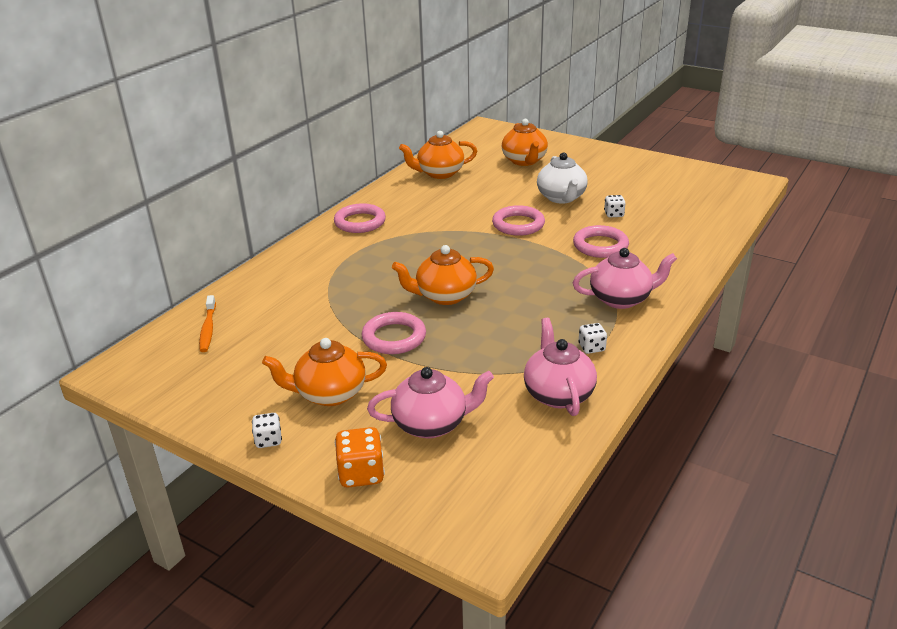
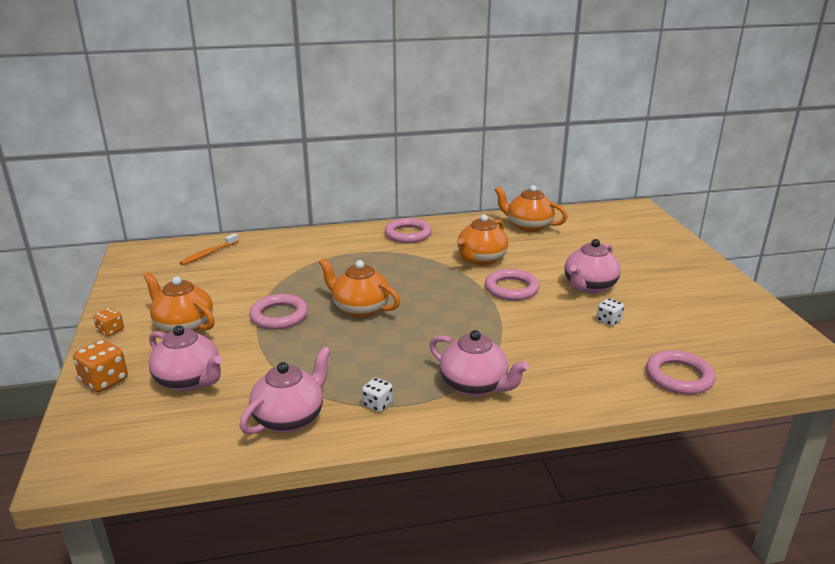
camera: 45 degrees right, 5 degrees down
(268, 440) = (110, 331): white dice -> orange dice
(524, 161) = (616, 245): orange teapot -> orange teapot (481, 259)
(561, 198) = (589, 286): white teapot -> pink teapot
(600, 246) = (544, 338): pink ring -> pink ring (679, 376)

